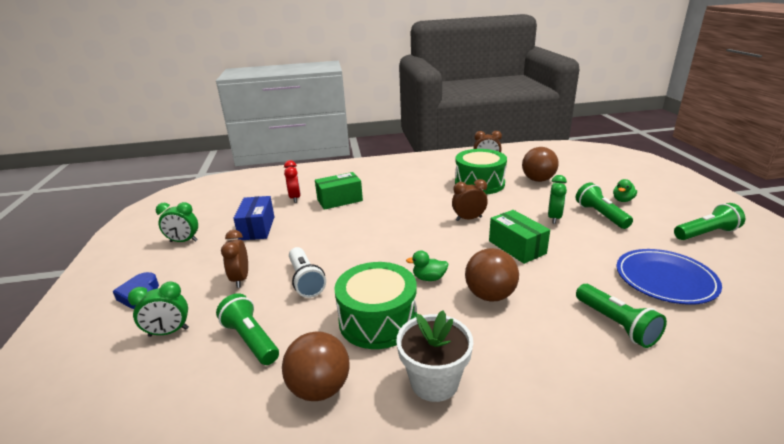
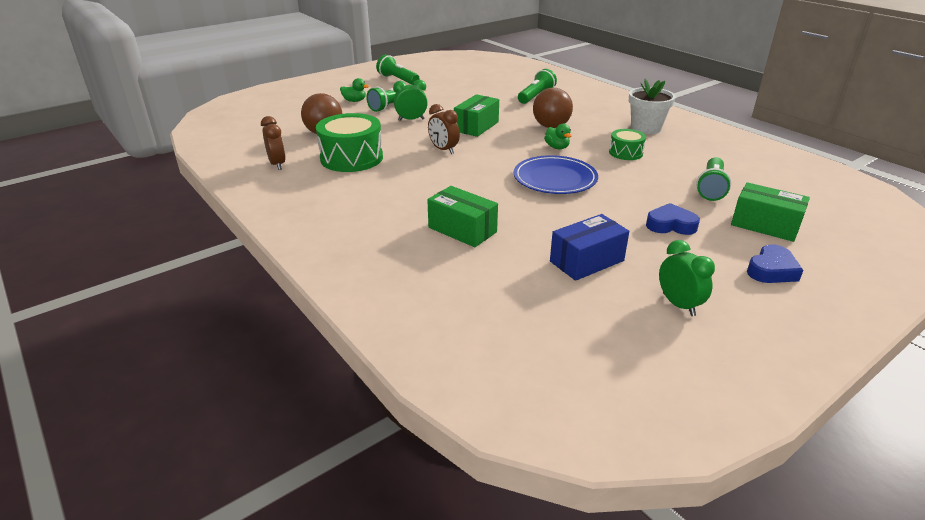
camera: 120 degrees left, 5 degrees up
(168, 332) = (765, 225): green clock -> green box
(241, 279) = (670, 225): brown clock -> blue heart
(295, 198) = (485, 268): red clock -> none
(305, 280) = (627, 193): white flashlight -> none
(320, 388) = (700, 153): brown ball -> none
(378, 320) = (625, 153): green drum -> green drum, size x0.55
(665, 279) = (473, 88): blue plate -> blue plate (555, 179)

